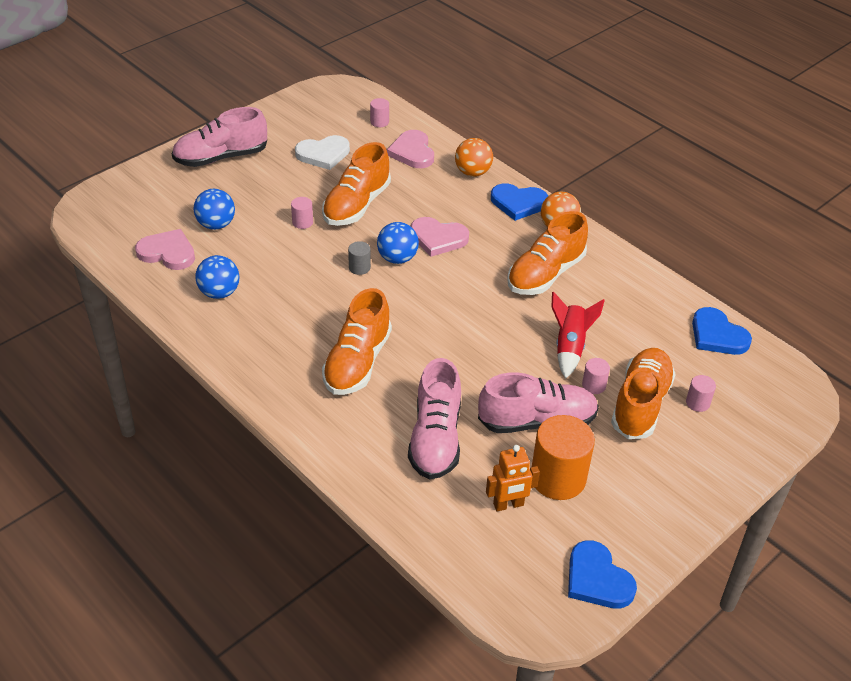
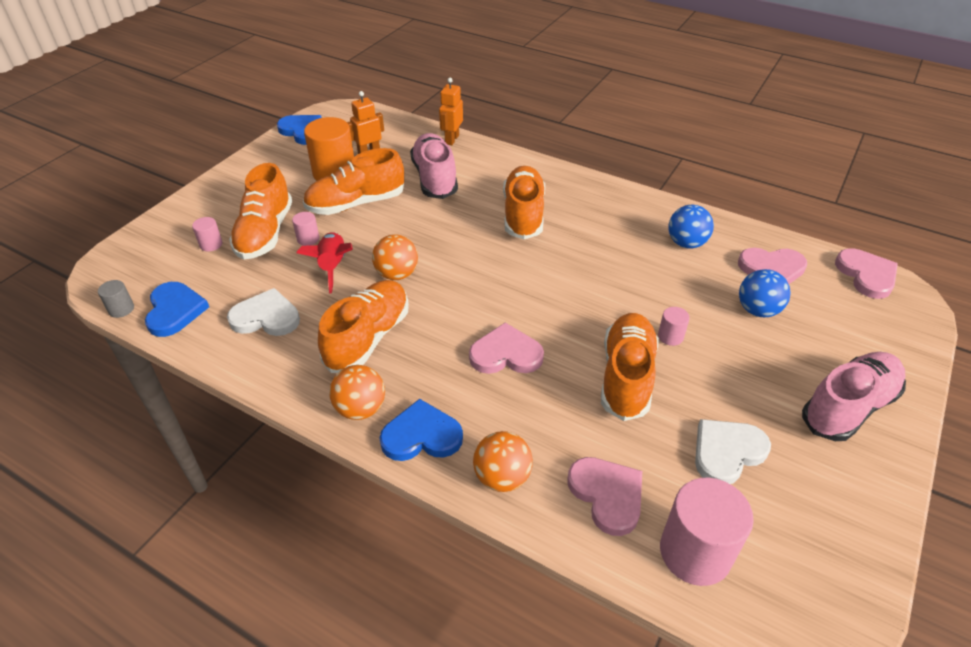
camera: 165 degrees right, 0 degrees up
(95, 229) = (866, 275): none -> pink heart
(359, 267) = (573, 298): grey cylinder -> grey cylinder (121, 309)
(379, 122) = (695, 552): pink cylinder -> pink cylinder, size x2.15
(390, 505) = (451, 139): none -> orange robot
(397, 258) = (539, 318): blue ball -> none
(509, 325) = (397, 274): none -> orange ball
(537, 421) = (356, 204): pink shoe -> orange shoe
(633, 311) = (266, 317): none -> white heart
(717, 335) = (175, 311): blue heart -> blue heart turned 45 degrees clockwise

